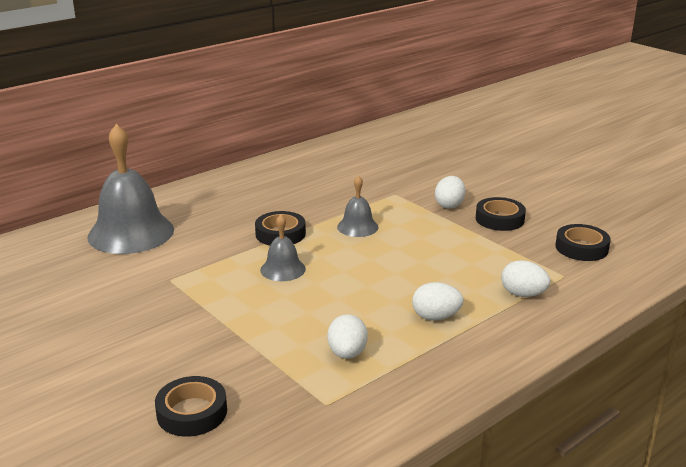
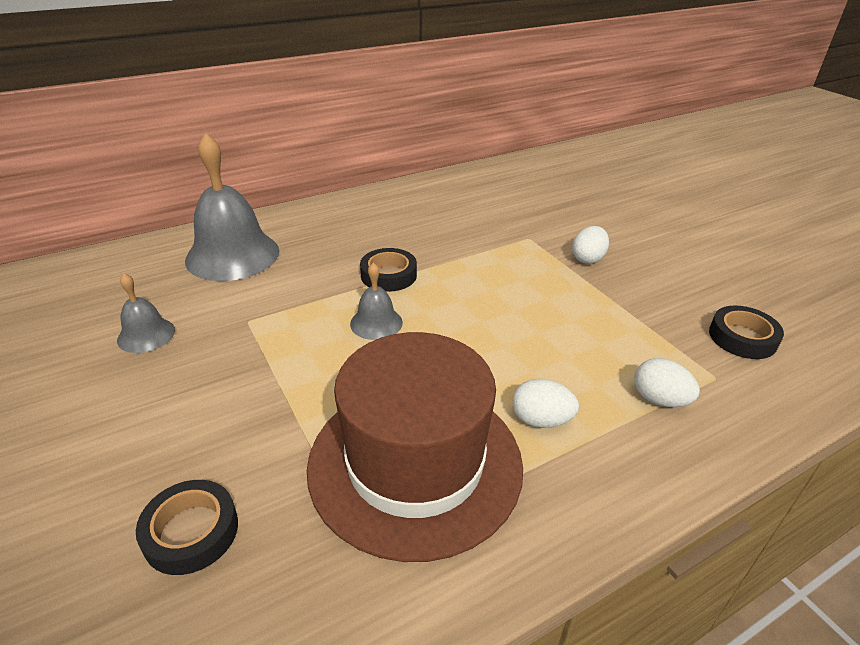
camera: 10 degrees right, 10 degrees up
(347, 353) = (415, 463): white egg -> brown hat
(357, 227) = (477, 276): grey bell -> grey bell (146, 335)
(499, 219) = (644, 284): black tape -> none

